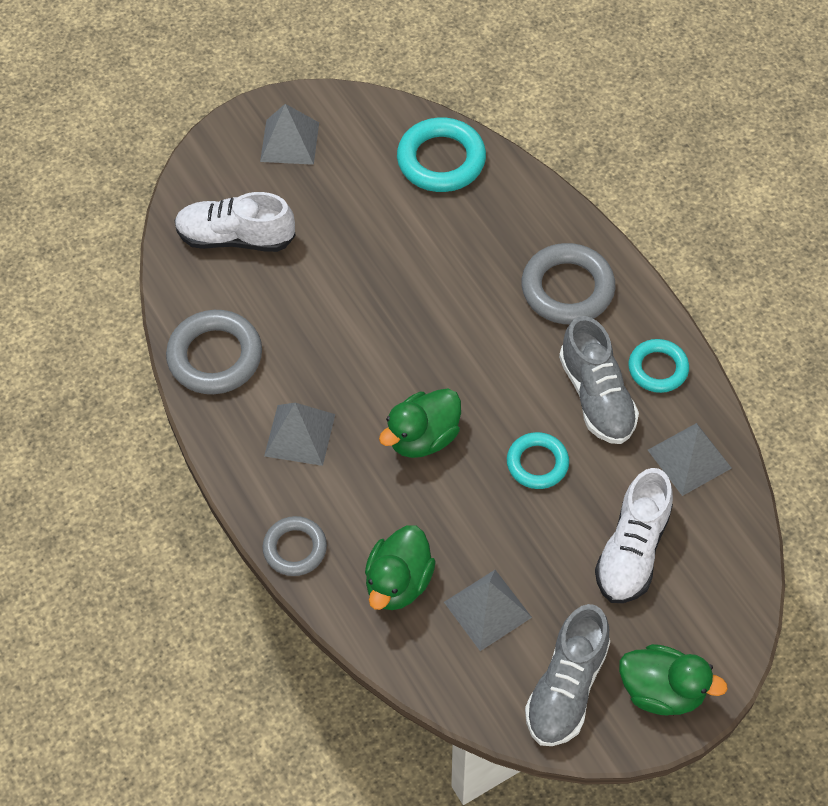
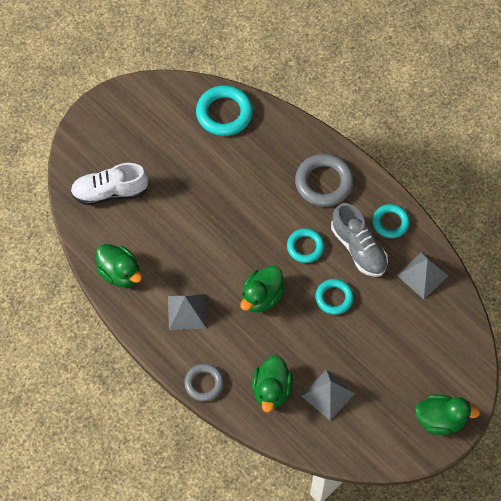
camera: 15 degrees left, 5 degrees up
(215, 357) = (120, 273): grey ring -> green duck
(289, 142) = (125, 120): grey pyramid -> none
(512, 377) = (305, 247): none -> turquoise ring
(566, 688) = (385, 430): grey shoe -> none
(632, 550) = (403, 339): white shoe -> none

